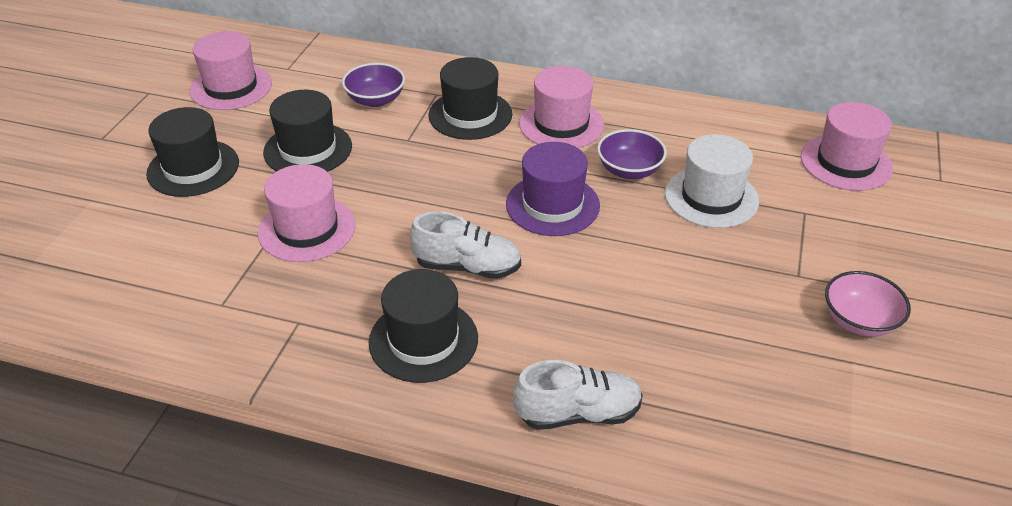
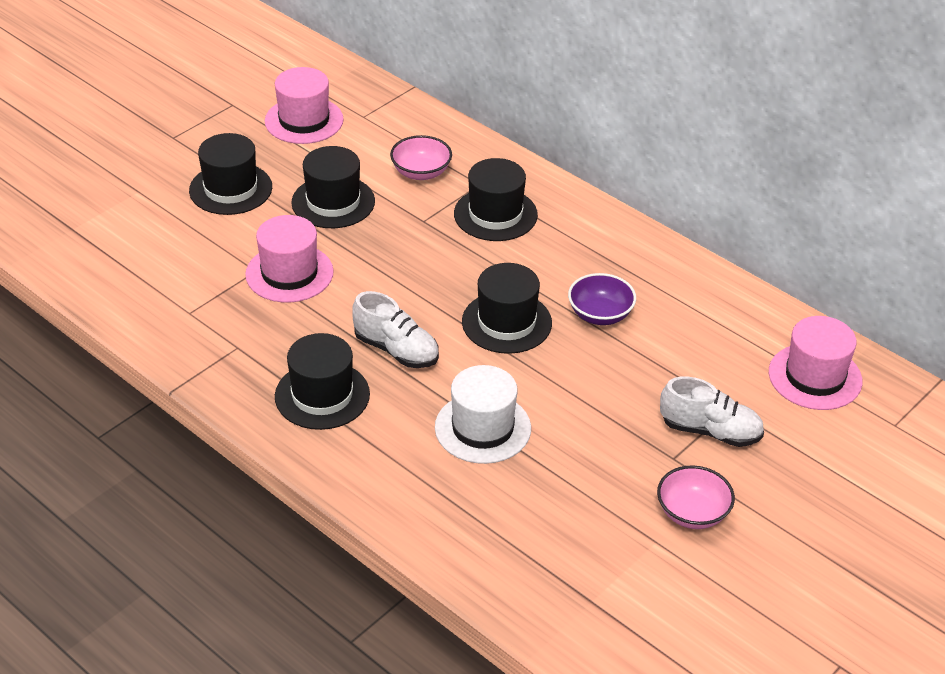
camera: 25 degrees right, 0 degrees up
(375, 100) = (421, 172): purple bowl -> pink bowl
(552, 205) = (506, 322): purple hat -> black hat
(561, 124) = (572, 250): pink hat -> none
(578, 413) = (400, 493): white shoe -> white shoe (710, 431)
(711, 197) = (655, 364): white hat -> white hat (482, 428)

